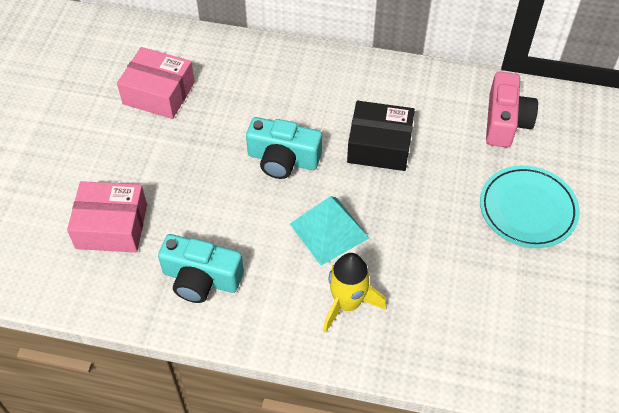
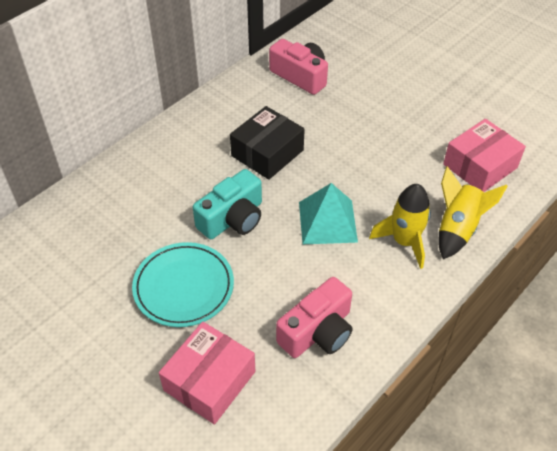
camera: 60 degrees left, 5 degrees down
(159, 93) = (79, 276): pink box -> pink box (480, 166)
(201, 279) = (318, 332): turquoise camera -> pink camera
(397, 344) = (457, 228): none -> yellow rocket
(527, 209) = (386, 103): turquoise plate -> turquoise plate (184, 287)

